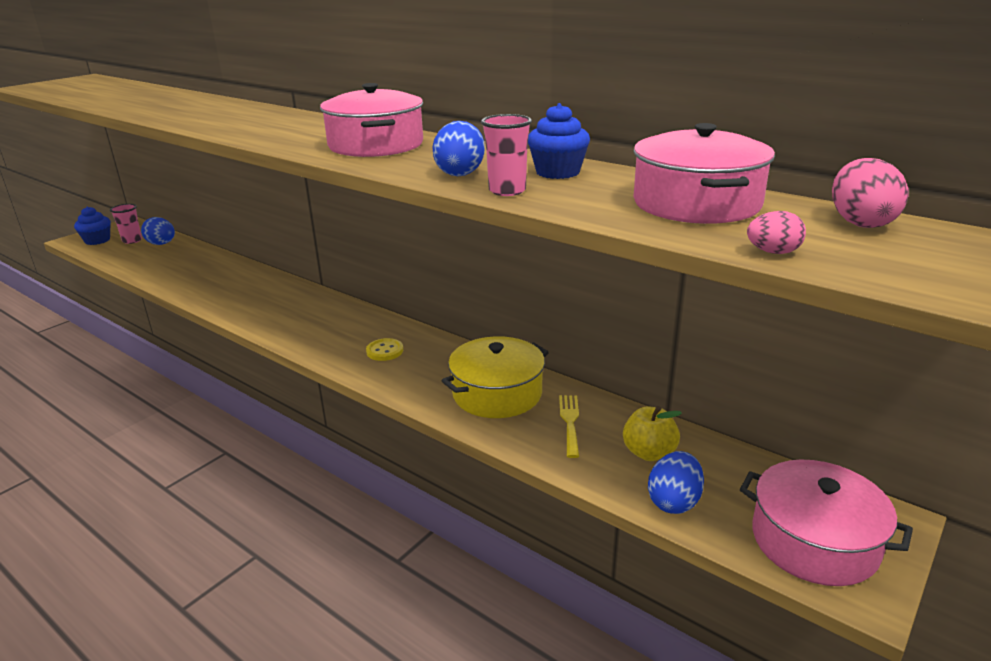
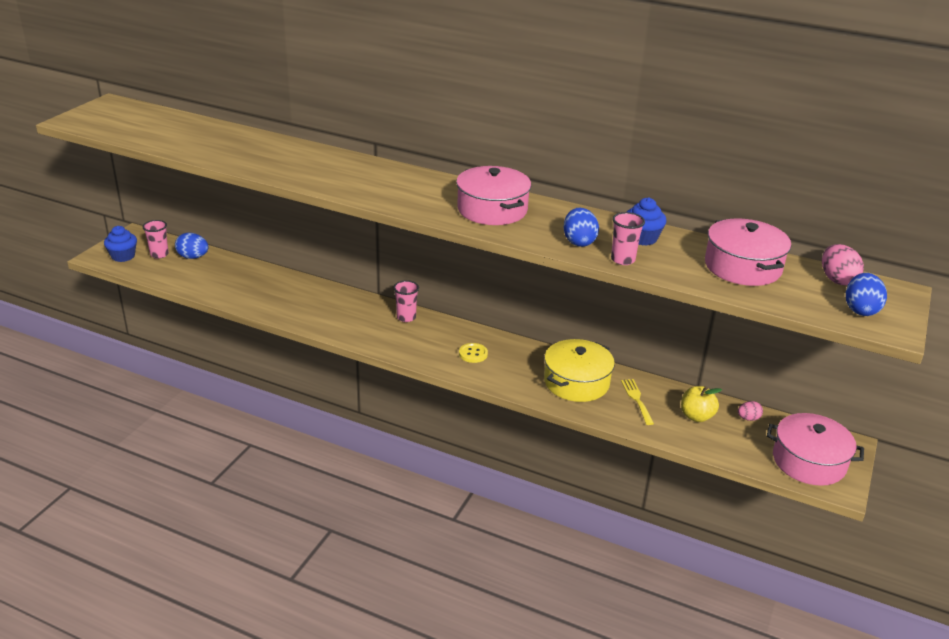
camera: 15 degrees left, 5 degrees up
(334, 308) = (406, 317): none -> pink cup
(673, 502) = (723, 447): blue egg -> blue egg (860, 310)
(773, 252) = (799, 307): pink egg -> pink egg (748, 418)

